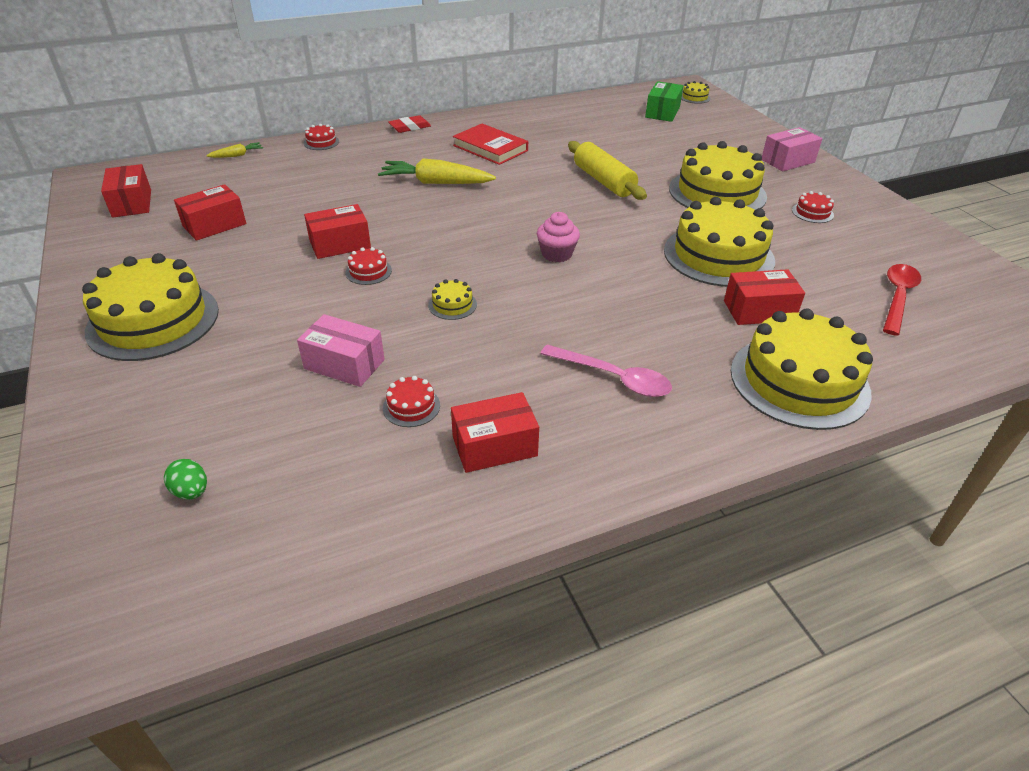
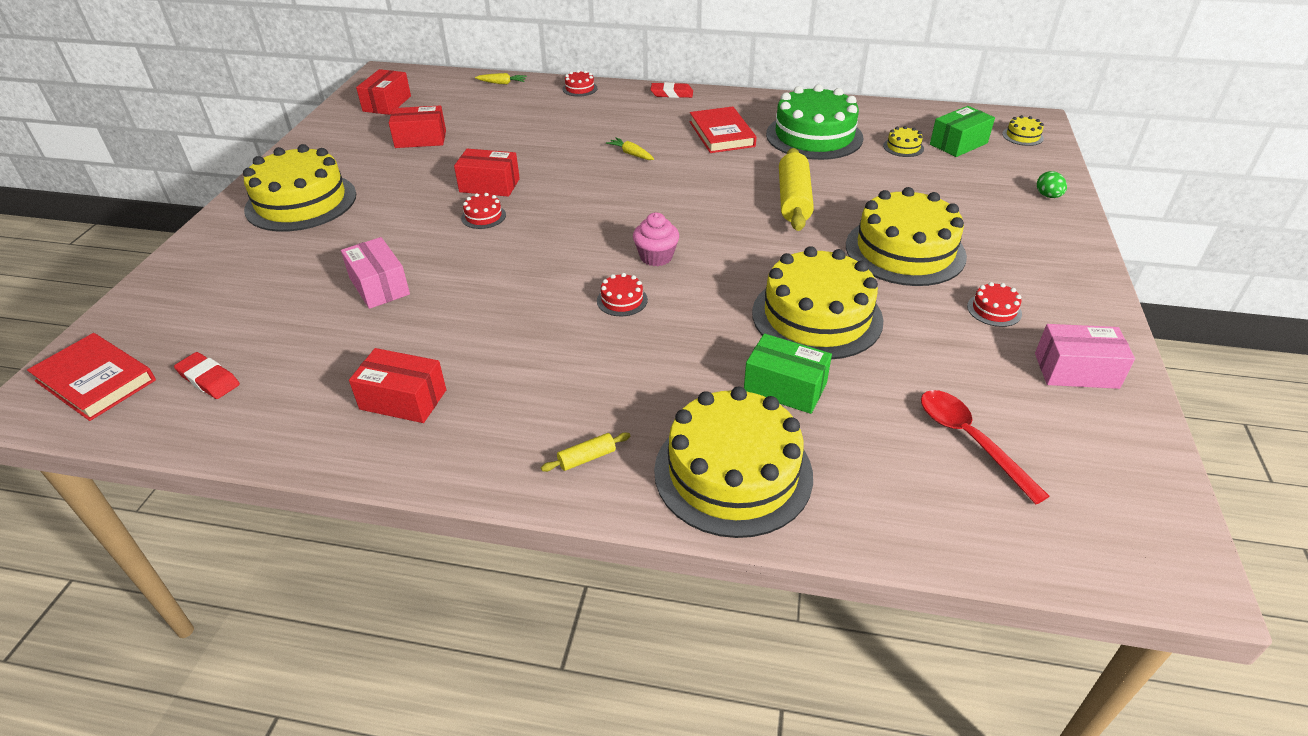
camera: 35 degrees right, 0 degrees up
(131, 585) = (96, 381): none -> red book
(191, 491) = (189, 336): green egg -> green egg (1048, 196)
(272, 520) = (209, 379): none -> red eraser
(411, 406) = (384, 340): red cake -> red cake (622, 300)
(436, 183) = (631, 154): yellow carrot -> yellow carrot, size x0.49
(452, 305) = (512, 269): yellow cake -> yellow cake (903, 147)
(561, 132) = (814, 136): none -> green cake
(613, 378) = (563, 388): pink spoon -> none
(695, 419) = (587, 458): none -> yellow rolling pin
(759, 310) = (785, 387): red box -> green box
(787, 161) = (1045, 242): pink box -> pink box (1076, 370)
(897, 297) = (970, 440): red spoon -> red spoon turned 90 degrees counterclockwise

